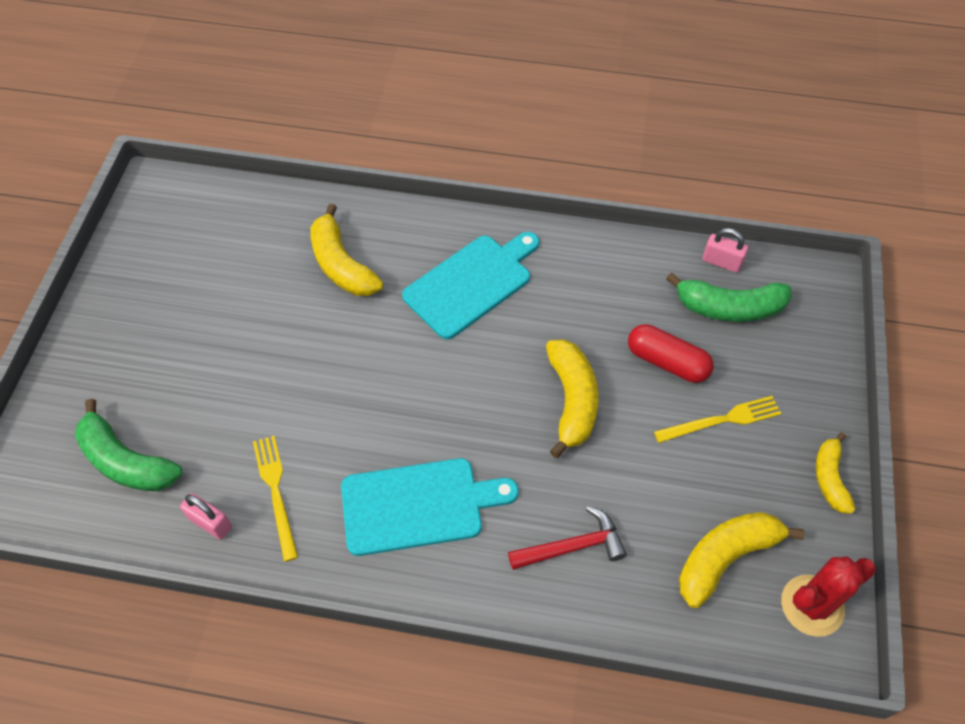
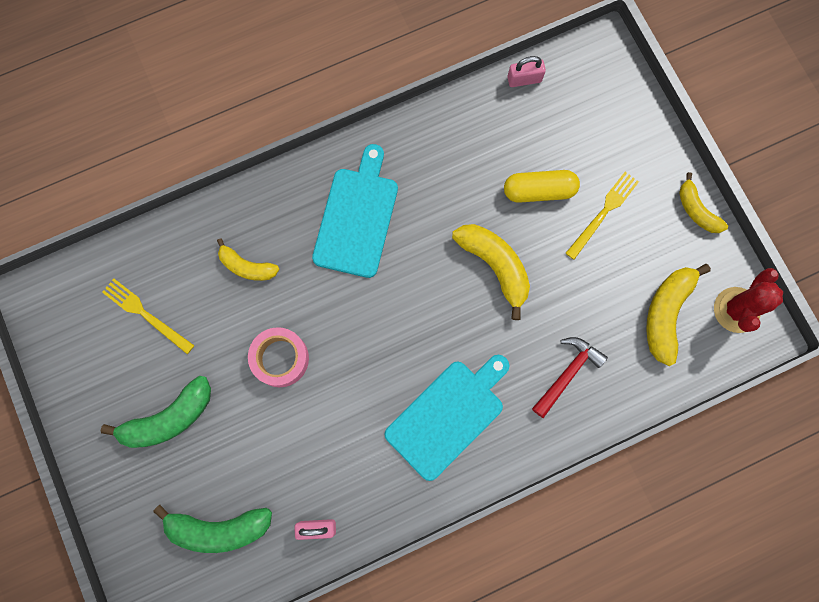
camera: 35 degrees left, 20 degrees up
(276, 492) = (344, 475): yellow fork -> yellow fork (145, 314)
(305, 355) = (280, 358): none -> pink tape
(341, 265) = (247, 266): yellow banana -> yellow banana, size x0.64
(667, 362) = (539, 191): red capsule -> yellow capsule
(729, 308) = (553, 116): green banana -> green banana (169, 418)

